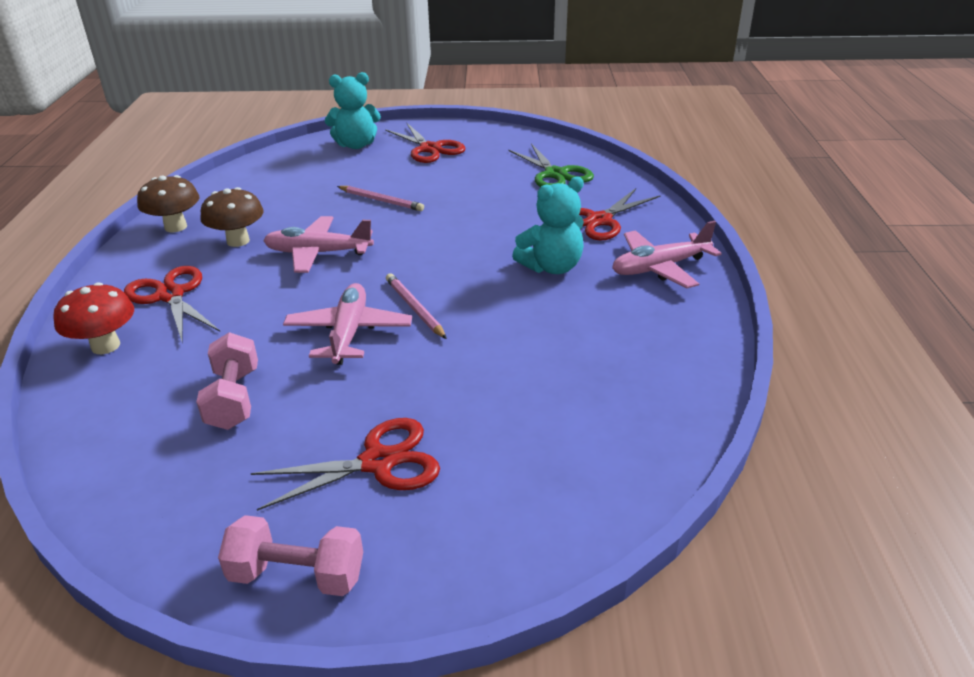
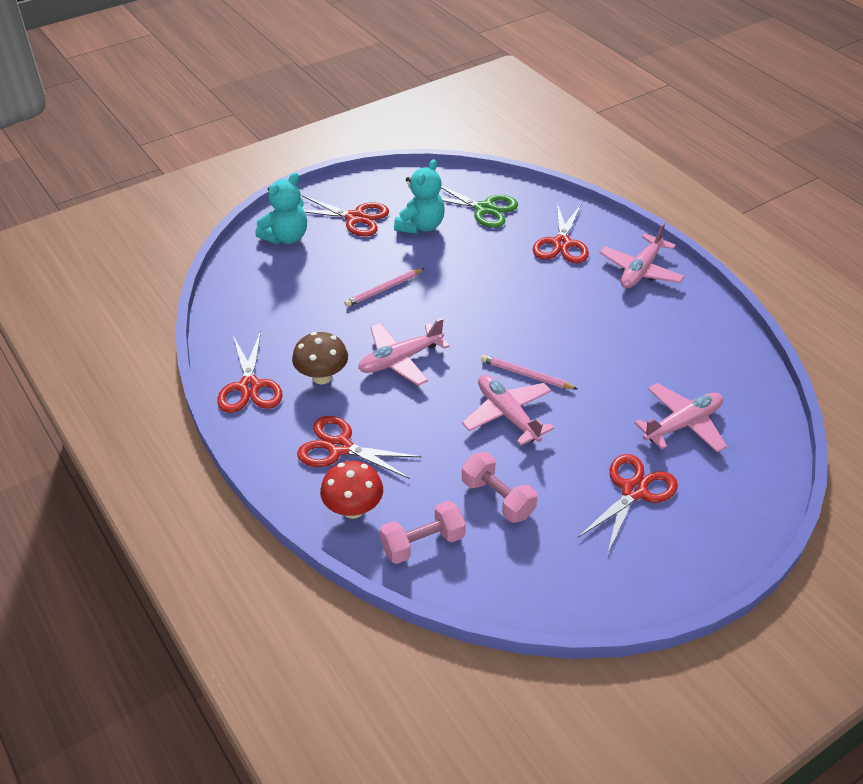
camera: 35 degrees left, 10 degrees up
(175, 227) = (249, 387): brown mushroom -> red scissors
(297, 575) = (671, 574): pink dumbbell -> pink dumbbell (422, 543)
(381, 200) = (384, 289): pink pencil -> pink pencil turned 150 degrees clockwise
(524, 424) = (682, 424): none -> pink plane
(551, 267) = (574, 300): turquoise teddy bear -> turquoise teddy bear (421, 226)

